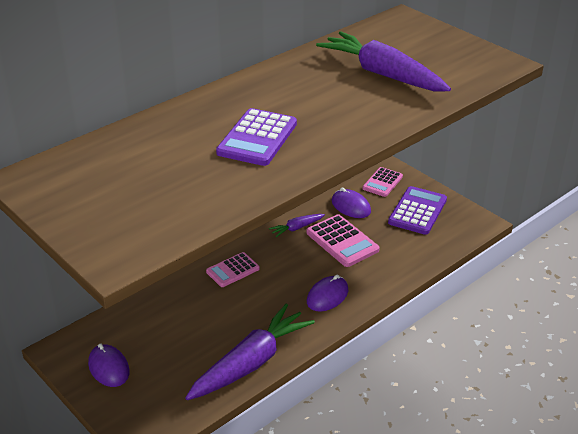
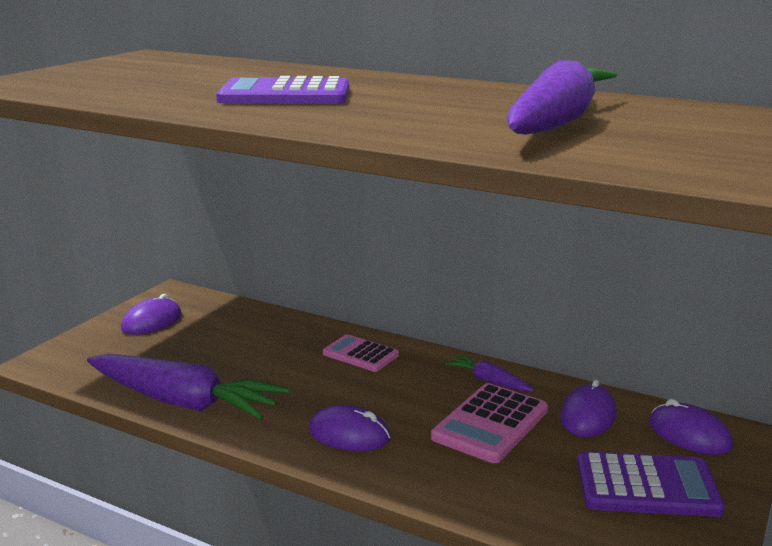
camera: 70 degrees right, 15 degrees down
(382, 182) = (689, 435): pink calculator -> purple mouse

